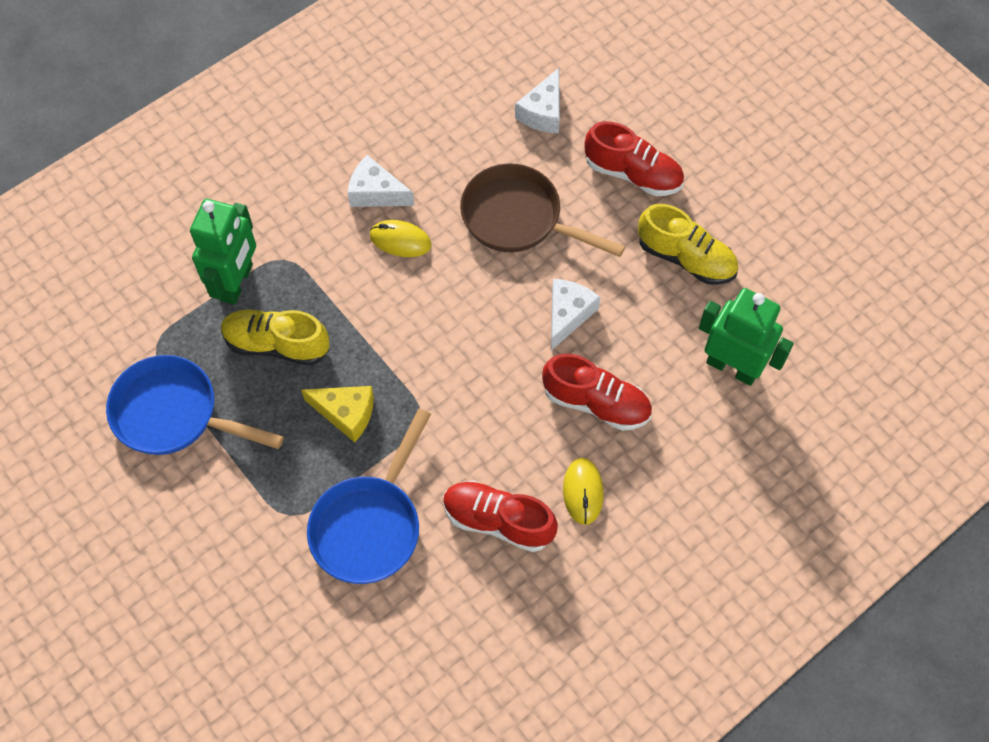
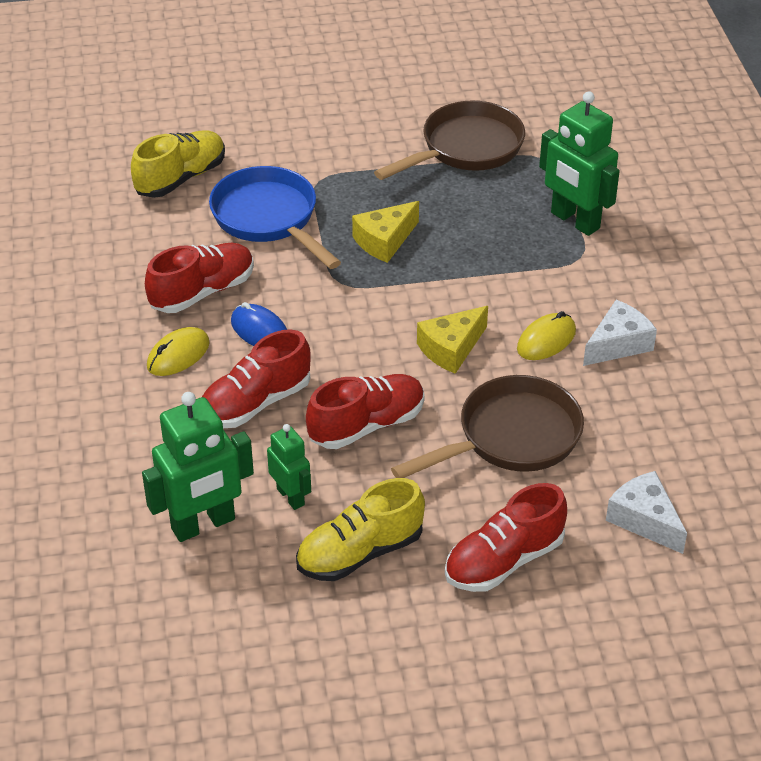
camera: 120 degrees right, 20 degrees down
(174, 414) = (466, 148): blue pan -> brown pan
(277, 344) = (489, 224): yellow shoe -> yellow shoe (181, 178)
(450, 299) = (451, 348): none -> yellow cheese
(516, 447) = (260, 331): none -> blue mouse
(568, 315) = (367, 425): white cheese -> red shoe
(583, 492) = (178, 355): yellow mouse -> yellow mouse turned 75 degrees counterclockwise
(668, 326) = (291, 497): none -> green robot

